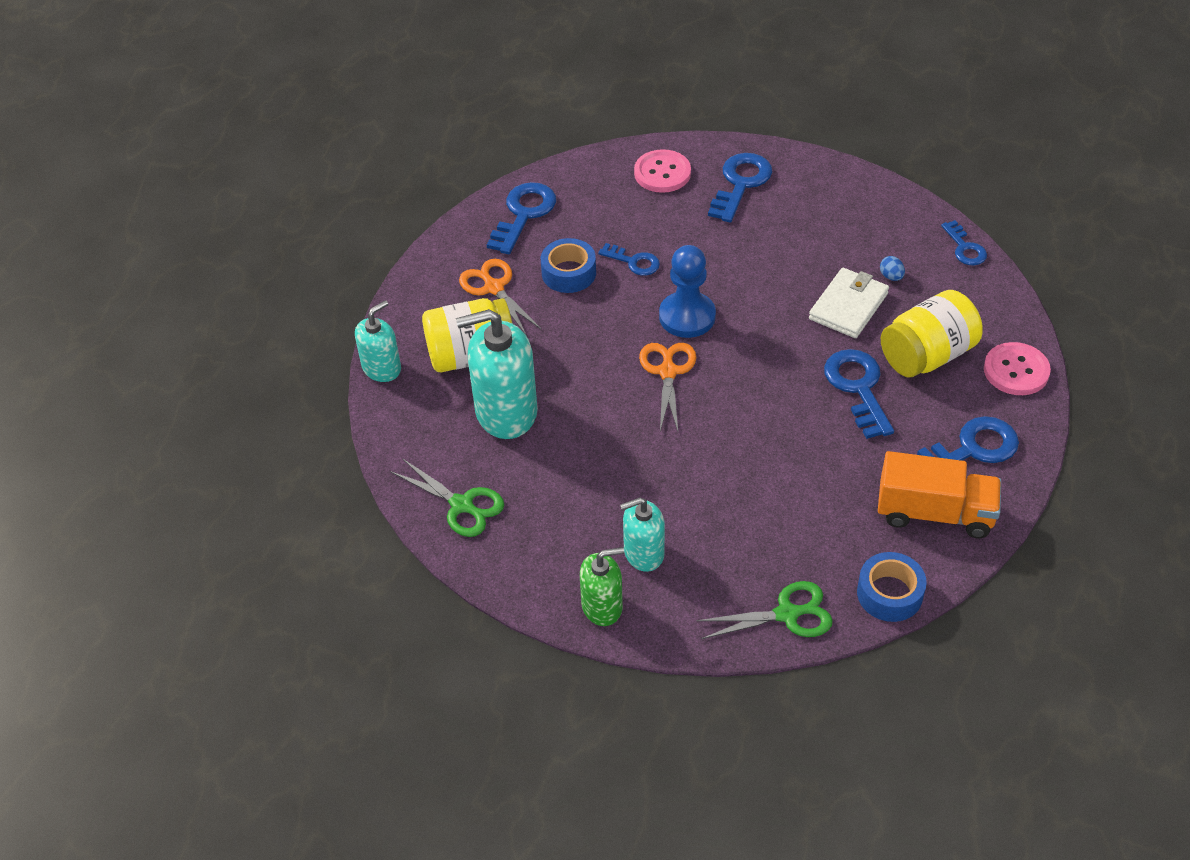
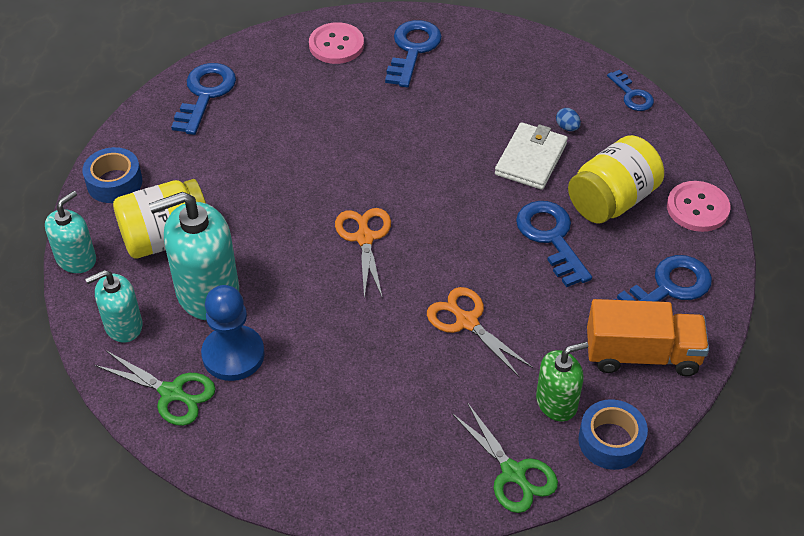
camera: 10 degrees left, 0 degrees up
(494, 288) = (183, 169): orange scissors -> orange scissors (467, 322)
(569, 273) = (256, 148): blue tape -> blue tape (114, 182)
(602, 606) = (327, 484): green soap dispenser -> green soap dispenser (556, 402)
(634, 262) = (318, 132): blue key -> none
(643, 553) = (362, 424): turquoise soap dispenser -> turquoise soap dispenser (123, 325)
(687, 316) = (377, 182): blue pawn -> blue pawn (233, 355)
(787, 614) = (513, 473): green scissors -> green scissors turned 75 degrees clockwise

